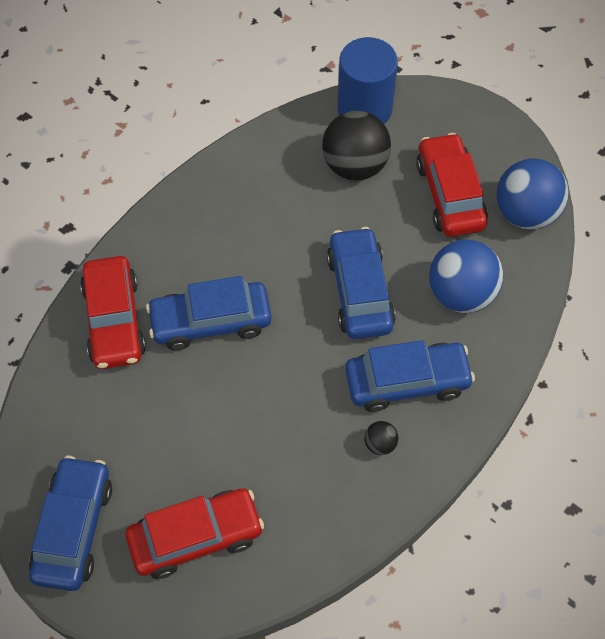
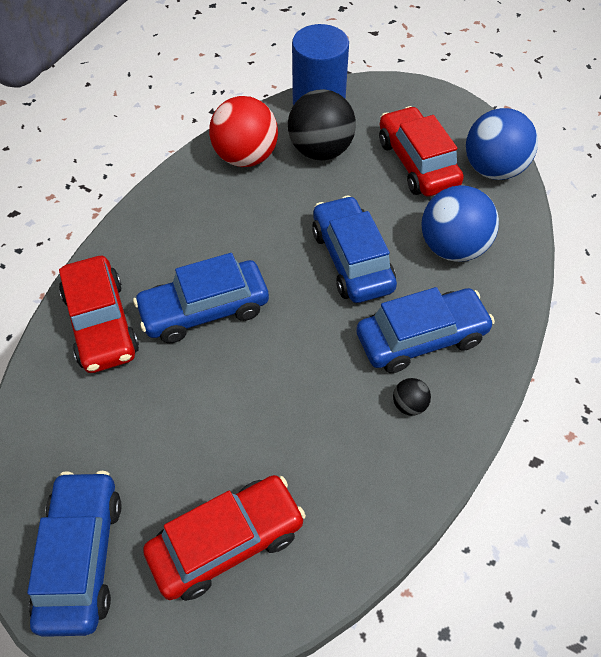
camera: 10 degrees left, 5 degrees down
(278, 162) = (246, 157): none -> red ball

